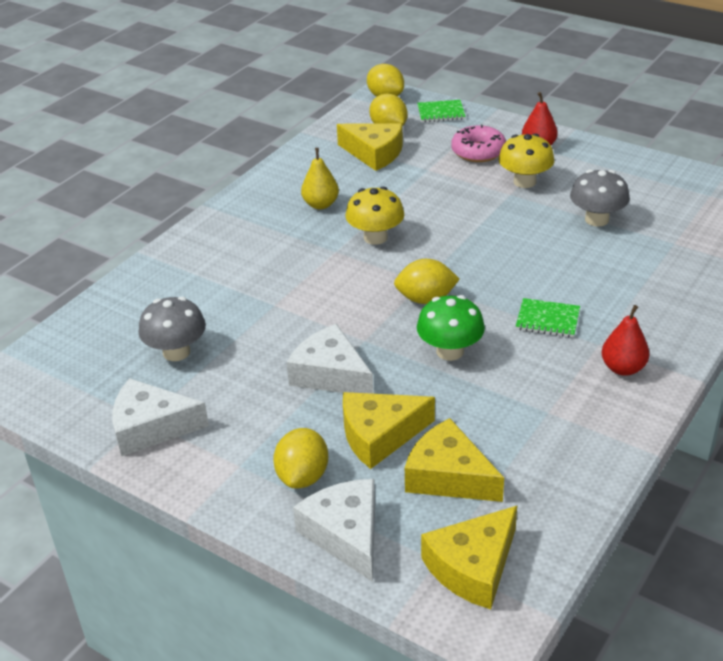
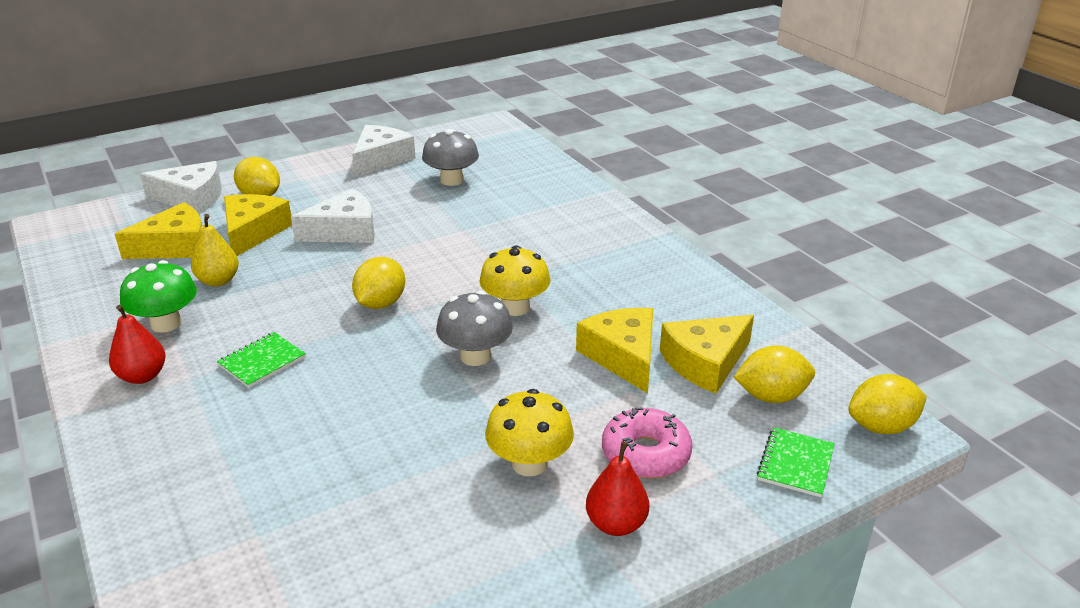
camera: 115 degrees right, 5 degrees down
(320, 204) = (612, 293): yellow pear -> yellow pear (218, 281)
(450, 351) = (296, 291): green mushroom -> green mushroom (166, 323)
(473, 567) = (97, 230): yellow cheese -> yellow cheese (623, 356)
(597, 219) = (381, 487): grey mushroom -> grey mushroom (475, 356)

